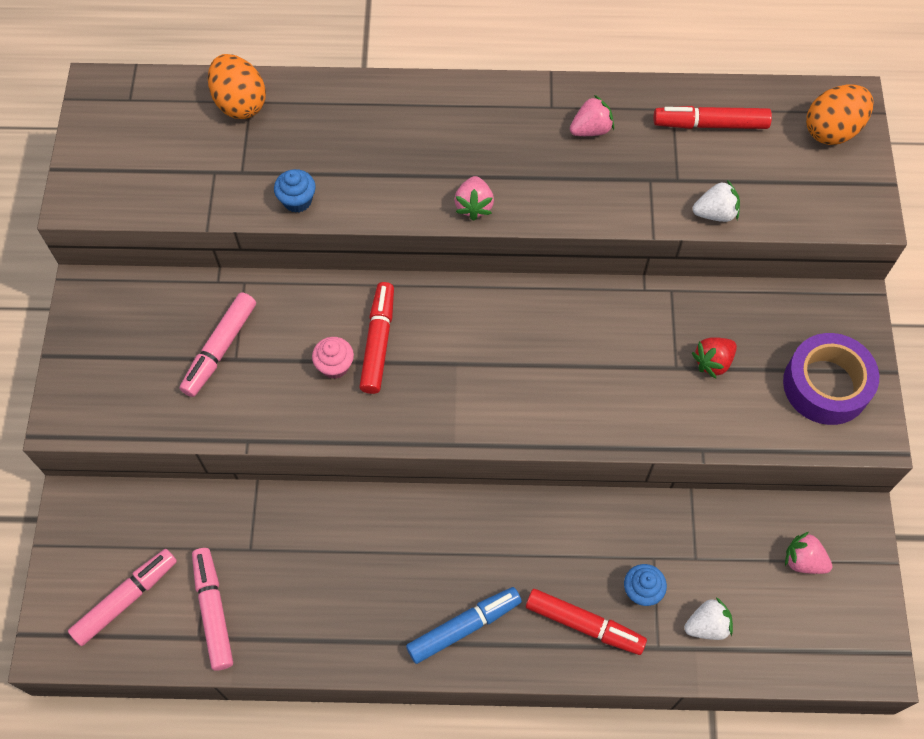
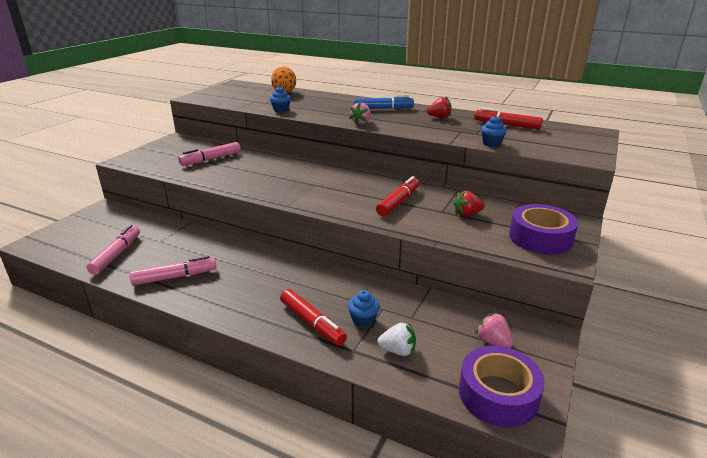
camera: 25 degrees right, 35 degrees down
(126, 599) = (84, 239): pink marker -> pink marker (175, 277)
(335, 366) = (256, 173): pink cupcake -> none
(378, 342) = (285, 172): red marker -> red marker (398, 202)
(464, 627) = (237, 300): blue marker -> blue marker (383, 109)
(591, 129) = (439, 117): pink strawberry -> red strawberry
(715, 213) = (491, 143): white strawberry -> blue cupcake
(832, 130) = (580, 136): orange egg -> none
(837, 643) = (498, 394): none -> purple tape

